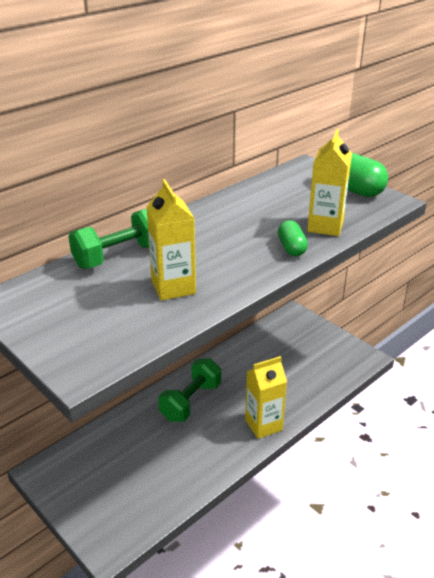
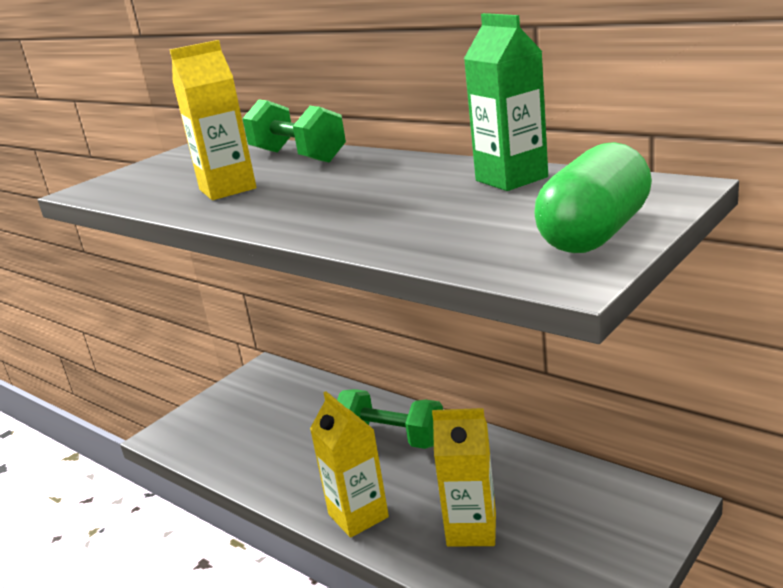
camera: 85 degrees right, 10 degrees down
(258, 194) = (511, 179): none -> green carton
(291, 248) = (335, 226): green capsule -> none
(325, 226) = (418, 236): yellow carton -> yellow carton (471, 529)

